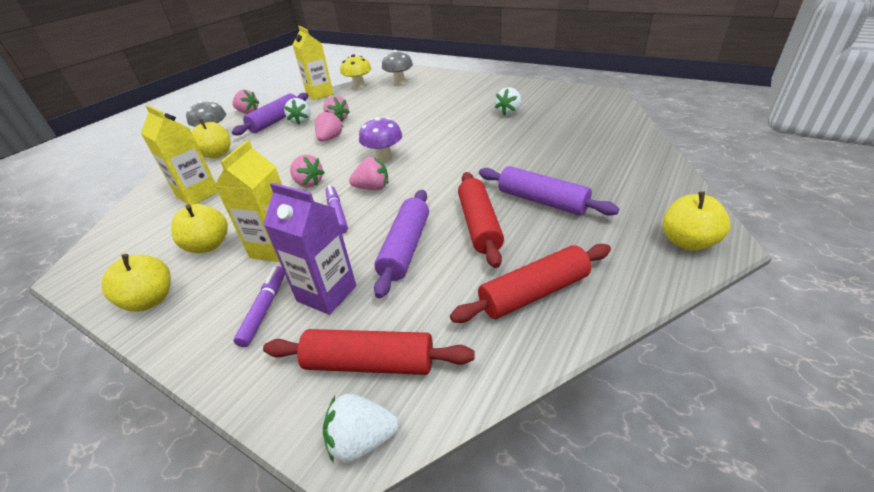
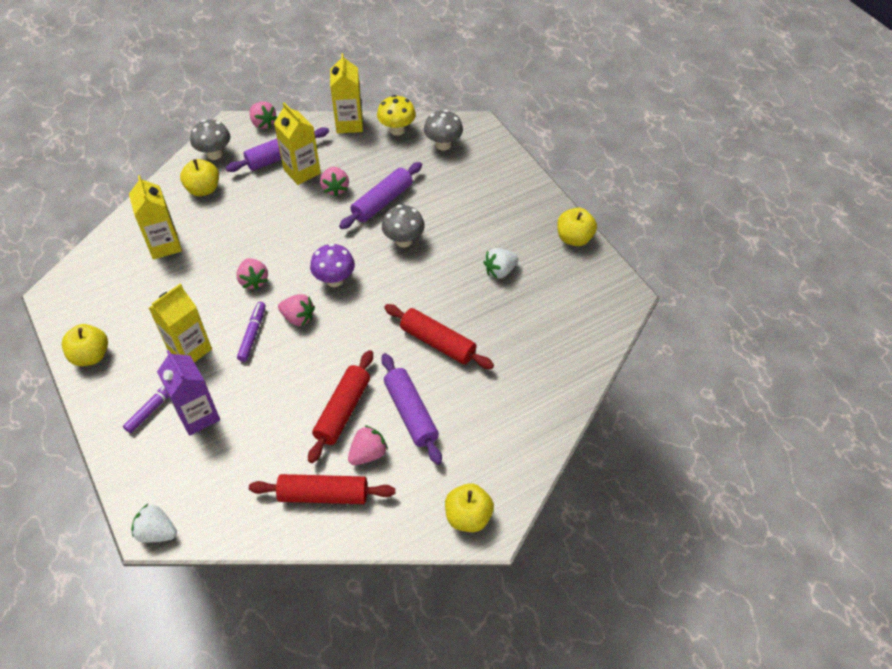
camera: 25 degrees right, 15 degrees up
(208, 245) = (147, 318): yellow apple -> yellow apple (574, 238)
(301, 121) = (302, 171): white strawberry -> yellow carton
(330, 138) = (309, 219): pink strawberry -> pink strawberry (368, 454)
(370, 363) = (190, 487): red rolling pin -> red rolling pin (438, 343)
(405, 248) = (275, 403): purple rolling pin -> purple rolling pin (382, 202)
(419, 123) = (404, 241): none -> grey mushroom

